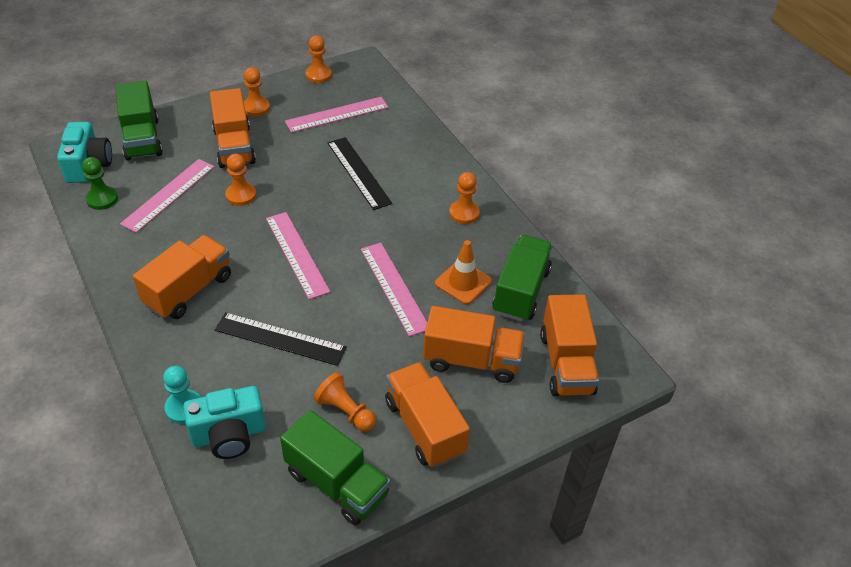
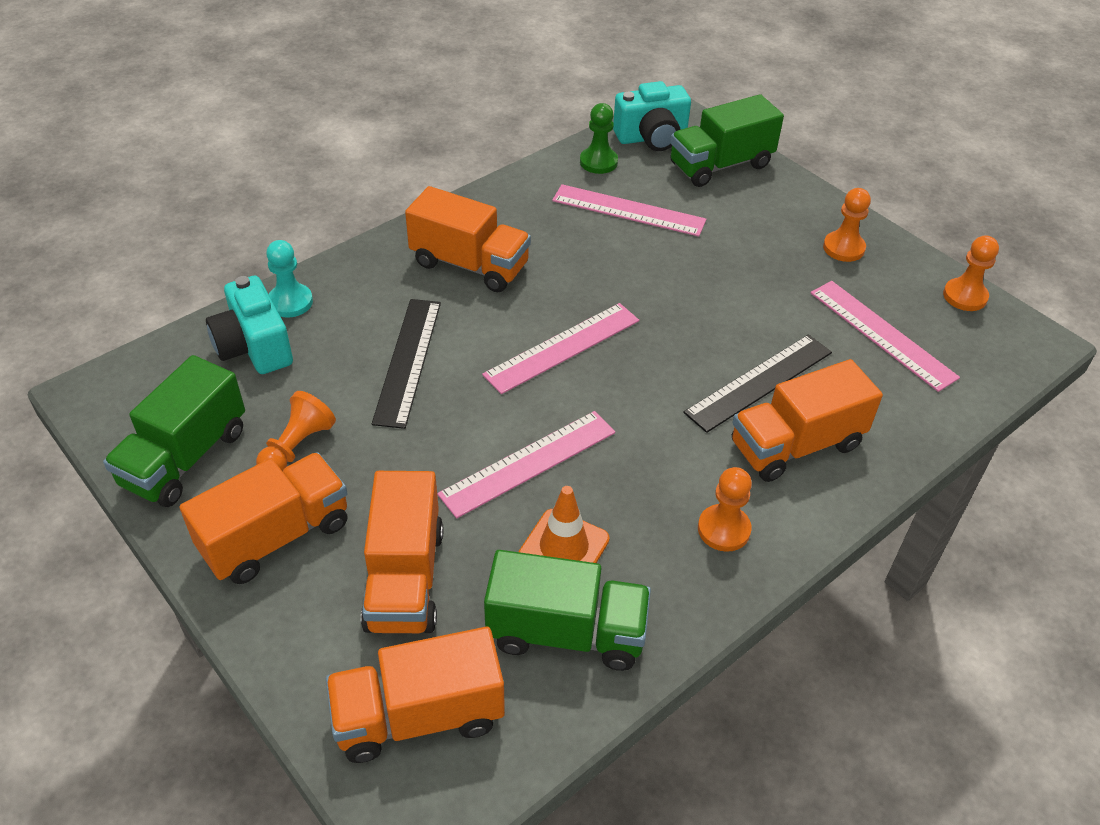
camera: 80 degrees right, 0 degrees up
(234, 146) = (749, 245): orange truck -> orange truck (796, 445)
(241, 195) = (655, 272): orange pawn -> none

